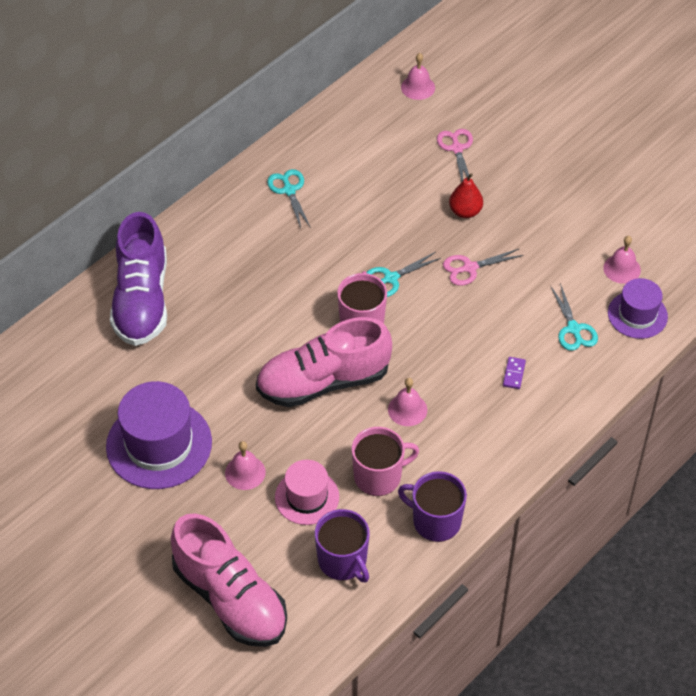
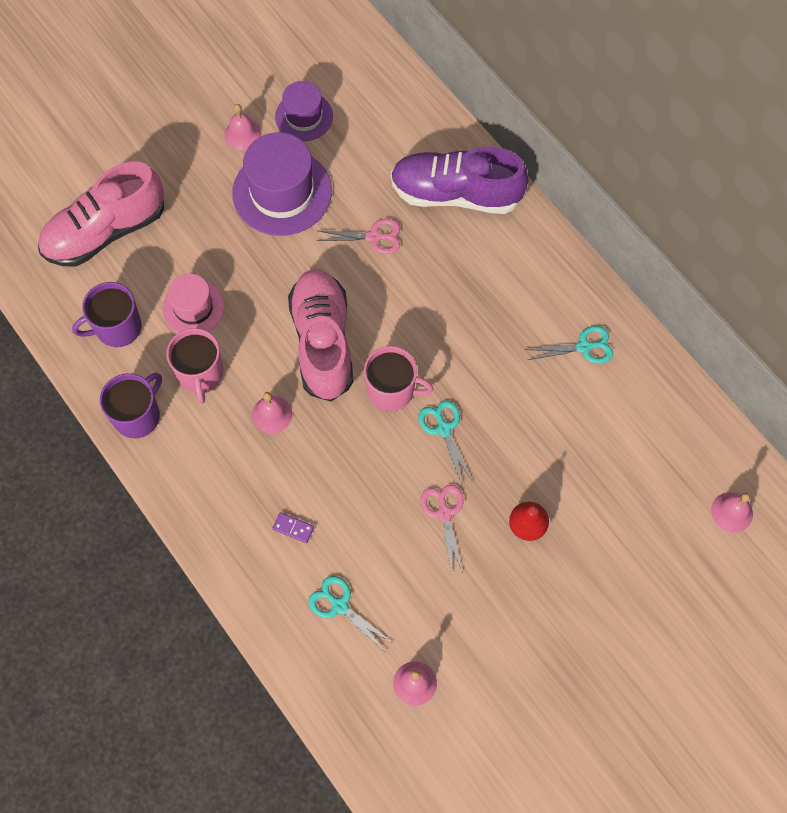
camera: 100 degrees right, 15 degrees up
(245, 472) = (233, 259): pink bell -> pink bell (242, 134)
(457, 148) = (626, 536): pink scissors -> pink scissors (374, 237)
(573, 329) = (339, 606): turquoise scissors -> turquoise scissors turned 45 degrees clockwise
(637, 315) = (345, 682): purple hat -> purple hat (304, 116)

